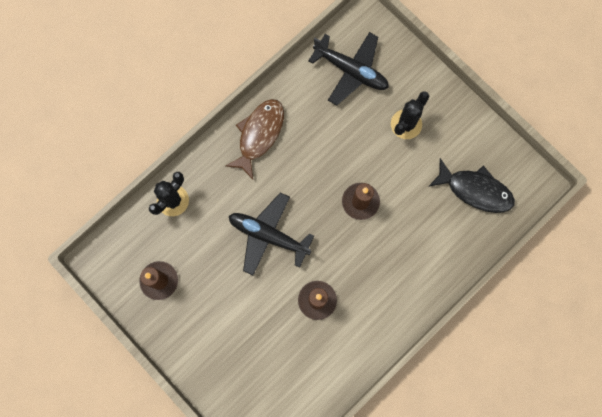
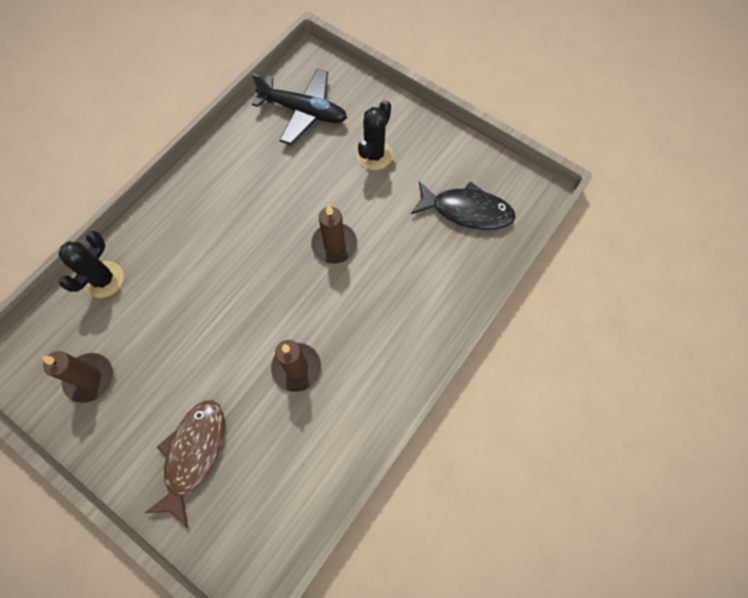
camera: 10 degrees left, 10 degrees down
(259, 135) = (205, 191): brown fish -> brown fish (193, 454)
(268, 235) = (226, 300): black plane -> none

